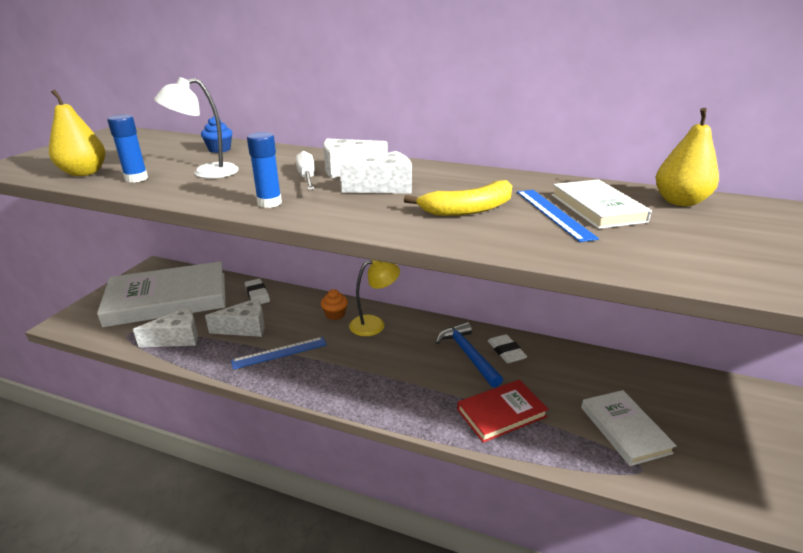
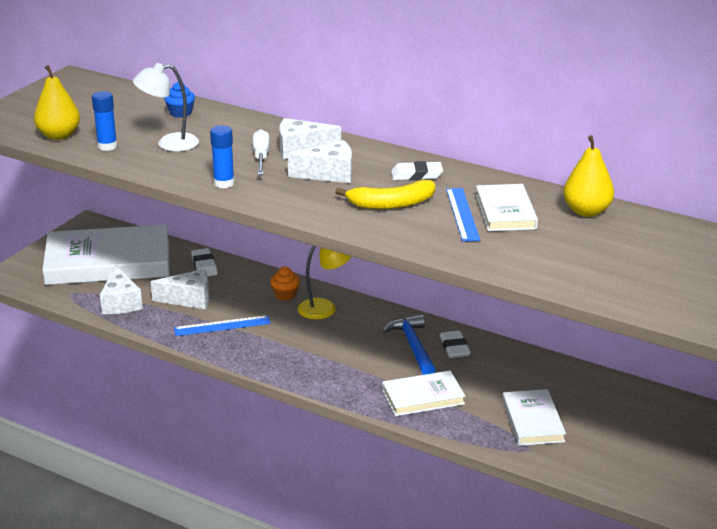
camera: 10 degrees right, 0 degrees up
(177, 338) = (120, 302): white cheese -> white cheese turned 90 degrees clockwise
(476, 182) = (416, 175): none -> white eraser
(501, 413) = (423, 397): red book -> white book

